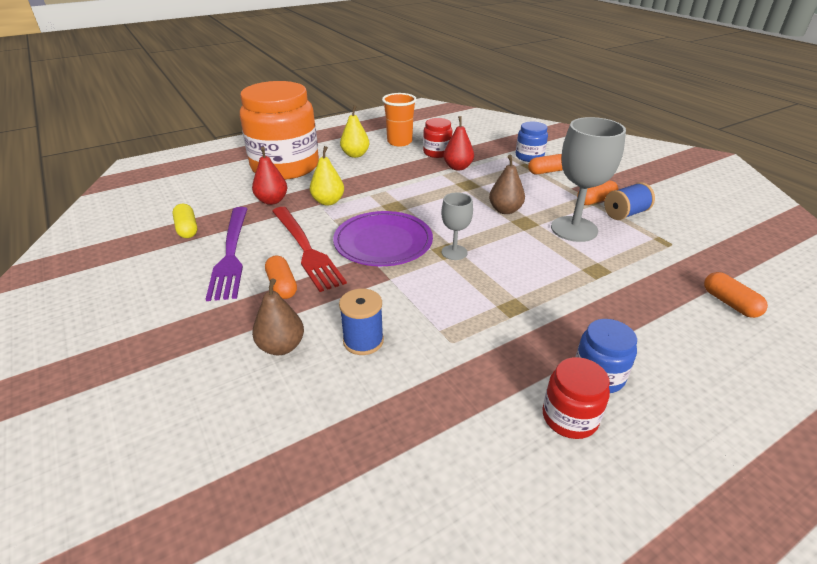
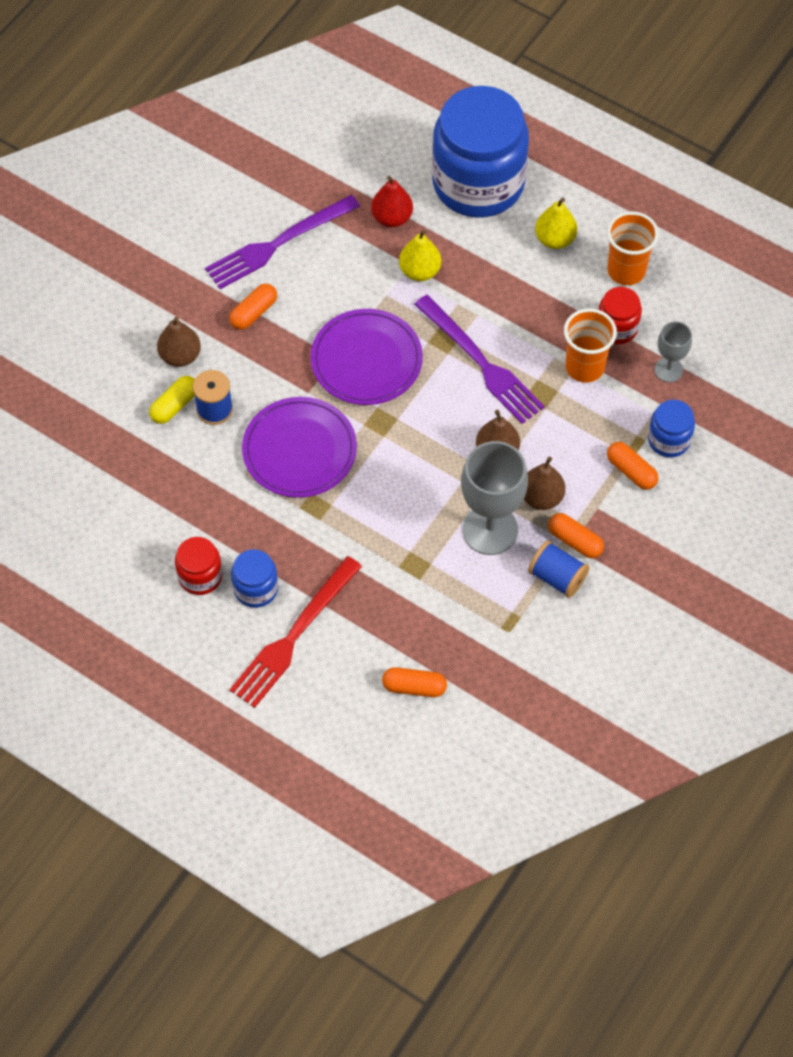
camera: 65 degrees right, 25 degrees up
(187, 229) = (298, 179): yellow capsule -> yellow capsule (174, 405)
(285, 166) = (478, 183): orange jar -> blue jar
(305, 249) = (319, 300): red fork -> red fork (294, 635)
(426, 198) = (481, 363): none -> purple fork
(447, 300) = (299, 450): none -> purple plate
(454, 252) = (381, 430): grey goblet -> grey goblet (668, 370)
(458, 167) = (584, 367): red pear -> orange cup
(553, 203) = (541, 497): none -> brown pear
(730, 303) = (414, 687): orange capsule -> orange capsule turned 60 degrees clockwise

